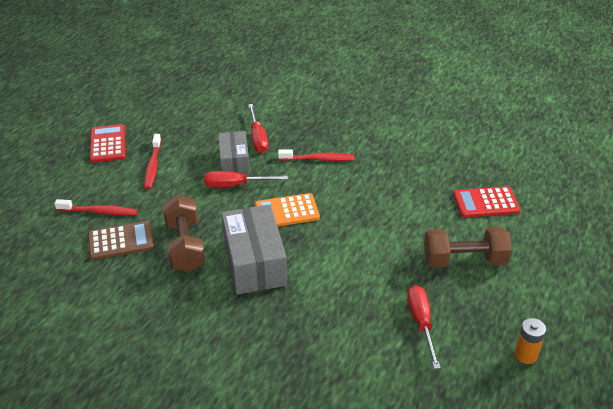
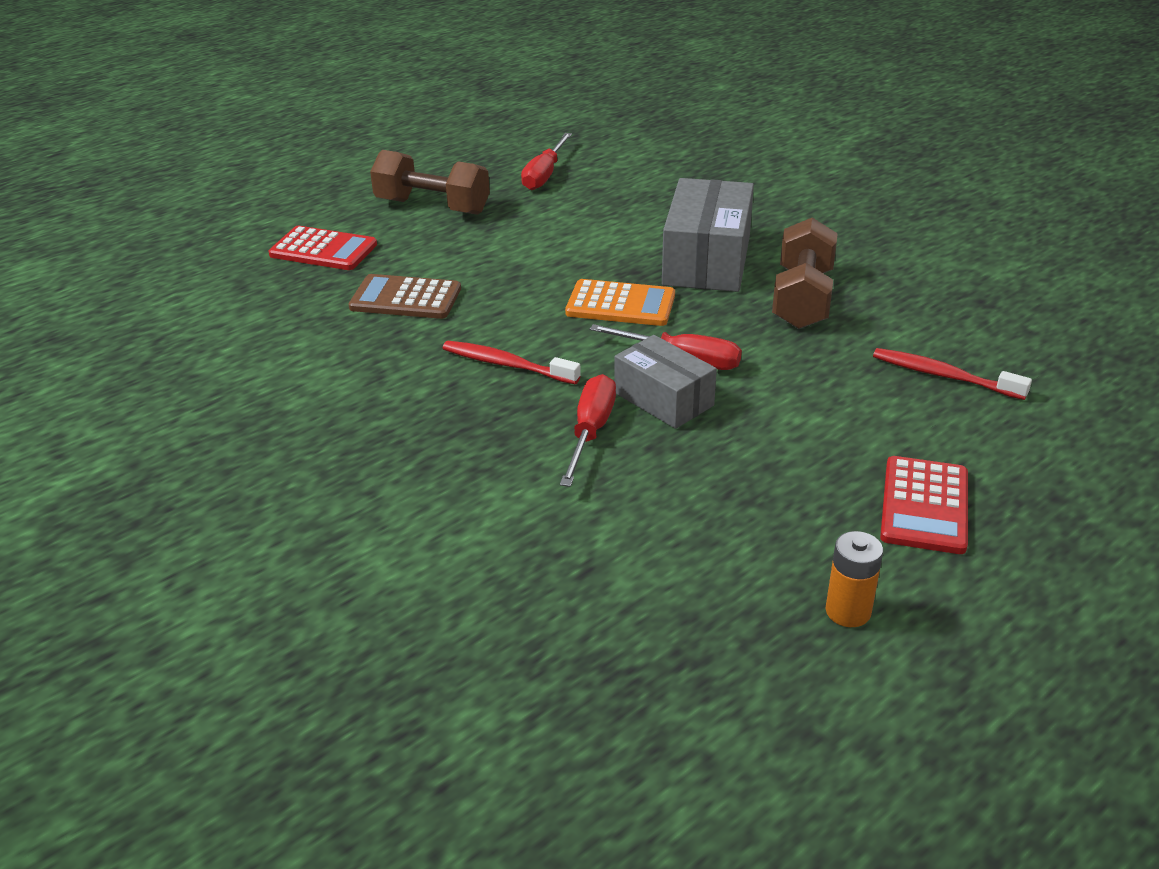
camera: 155 degrees left, 5 degrees down
(121, 241) = (906, 327): brown calculator -> brown calculator (405, 298)
(153, 166) = (829, 431): red toothbrush -> none
(234, 161) = (663, 399): grey box -> grey box turned 60 degrees counterclockwise
(525, 355) = (465, 138): orange battery -> orange battery (848, 611)

